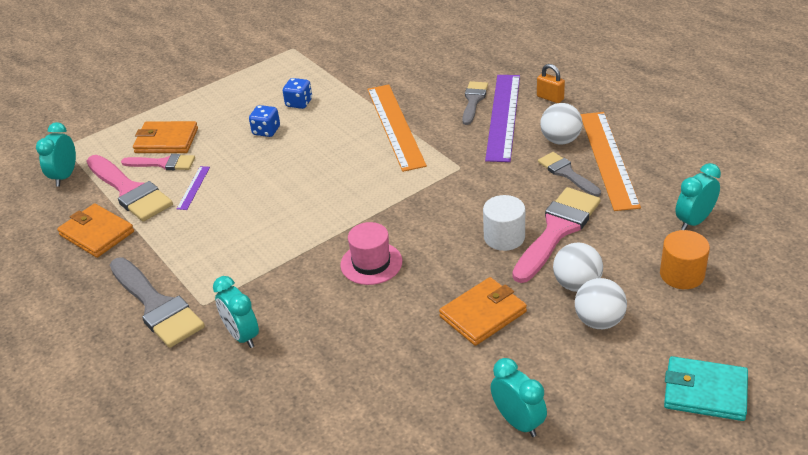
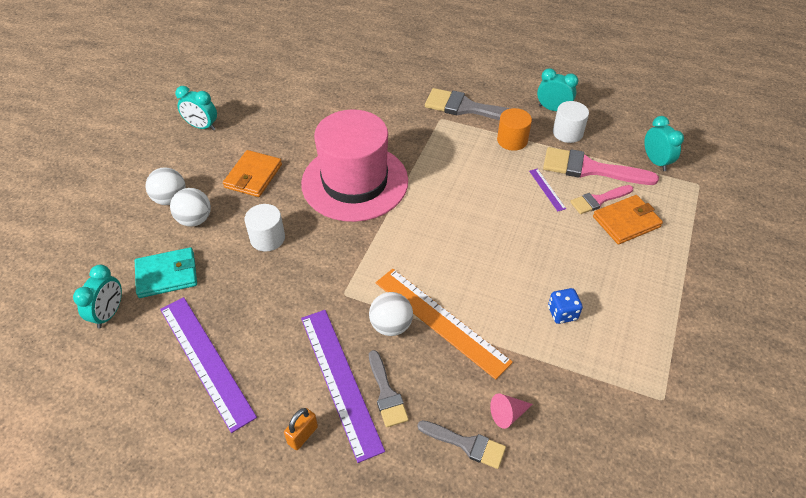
camera: 145 degrees right, 10 degrees up
(97, 233) = (567, 133): orange wallet -> white cylinder
(242, 336) = (398, 112): turquoise clock -> turquoise clock (553, 109)
(266, 131) = (554, 266): blue dice -> none
(371, 263) = (355, 182): pink hat -> pink hat, size x2.20
(399, 69) = (508, 414): none -> pink cone
(550, 98) = (302, 435): orange padlock -> orange padlock turned 60 degrees counterclockwise
(557, 230) = (226, 260): pink brush -> none
(560, 140) = (264, 368): white ball -> white ball (391, 325)
(566, 173) = (241, 325): grey brush -> grey brush (466, 444)
(608, 159) = (206, 360): orange ruler -> purple ruler
(682, 274) = (114, 257): orange cylinder -> orange cylinder (512, 140)
(705, 392) = (90, 179): turquoise wallet -> turquoise wallet (167, 275)

